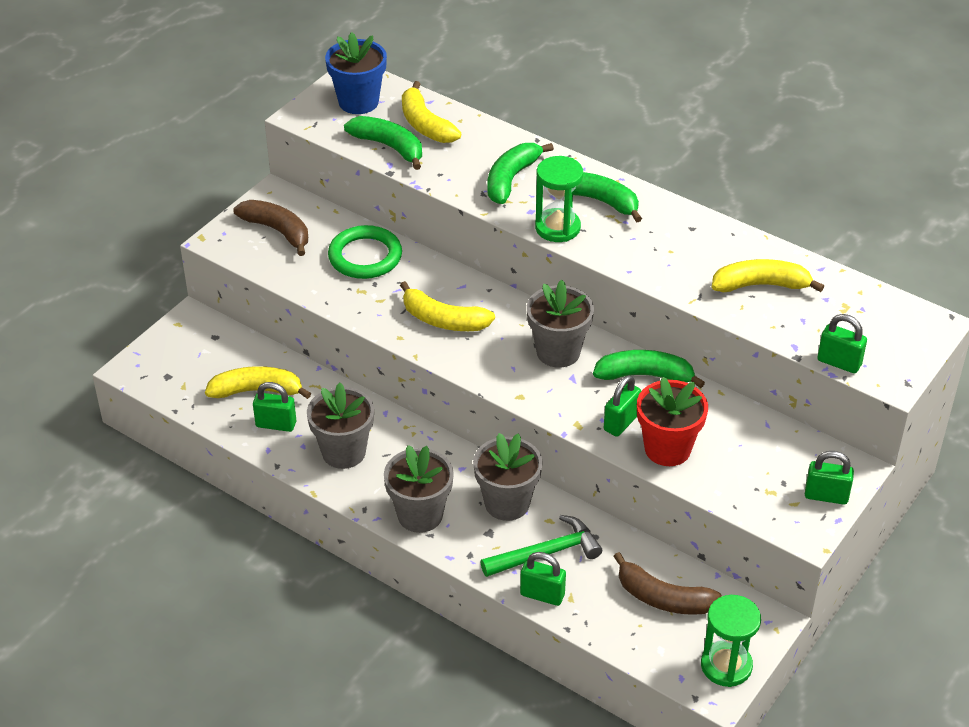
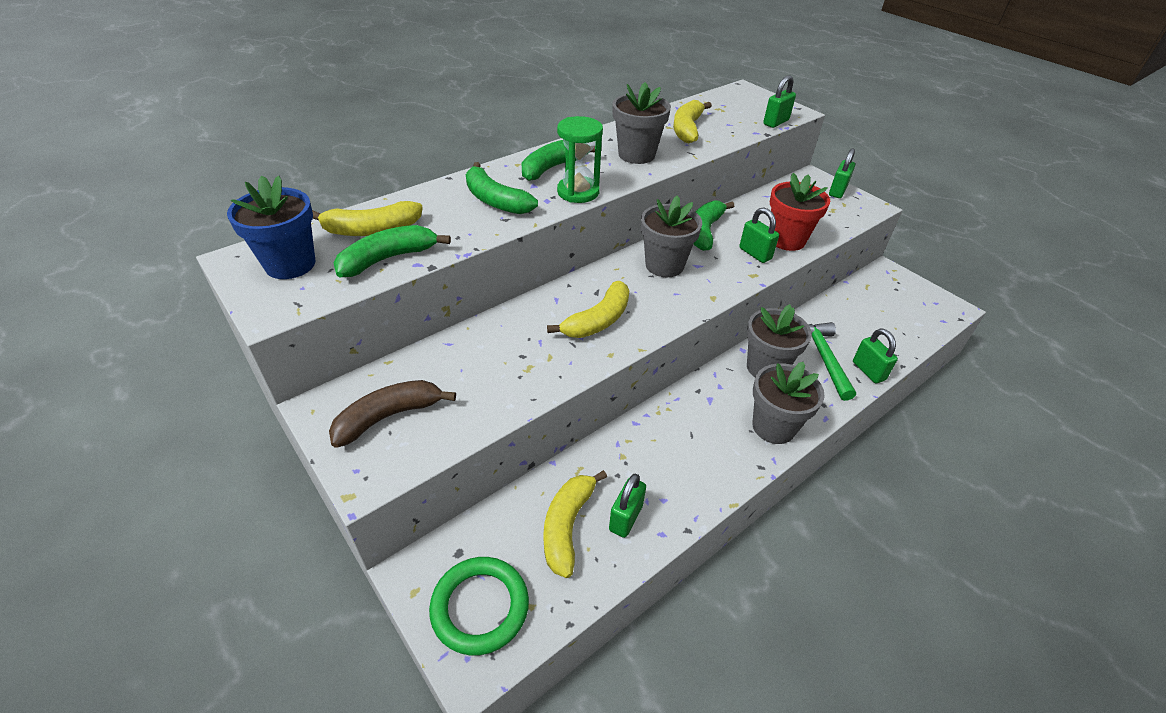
camera: 75 degrees left, 0 degrees up
(343, 452) = (681, 466): grey flower pot -> grey flower pot (636, 155)
(365, 256) = (477, 354): green ring -> green ring (480, 607)
(542, 595) = (868, 371): green padlock -> green padlock turned 60 degrees counterclockwise
(663, 598) = (869, 310): brown banana -> none
(726, 666) = (929, 298): green hourglass -> none

